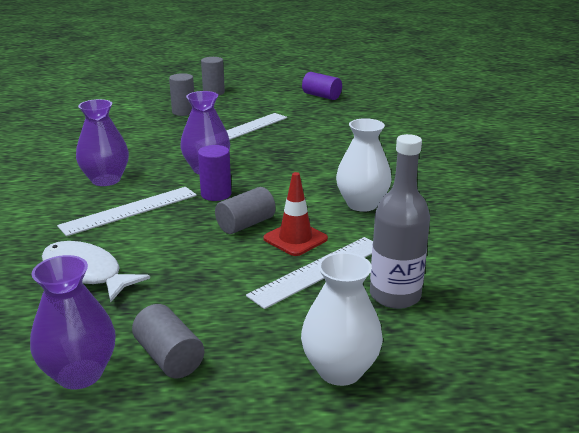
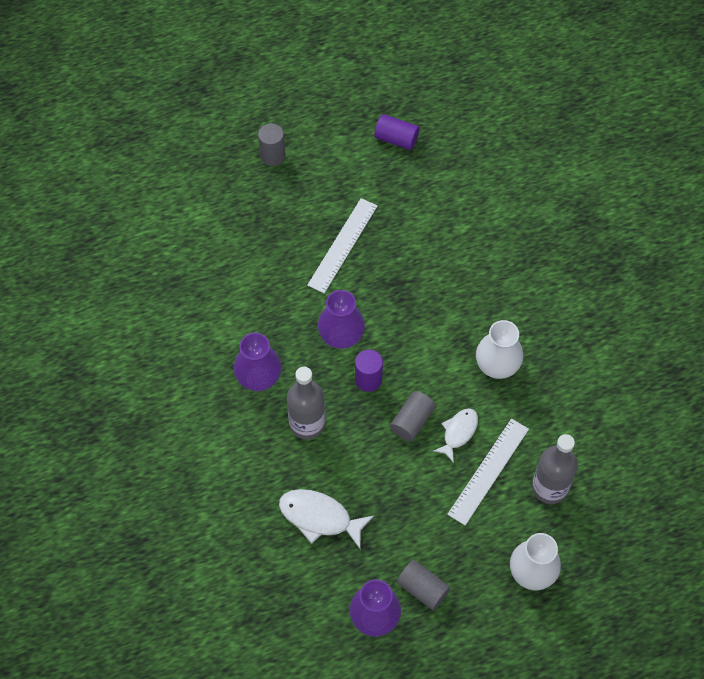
camera: 15 degrees left, 35 degrees up
(130, 210) = (307, 423): white ruler -> grey bottle
(183, 112) = (262, 216): grey cylinder -> none
(295, 239) = (458, 432): red traffic cone -> white fish

